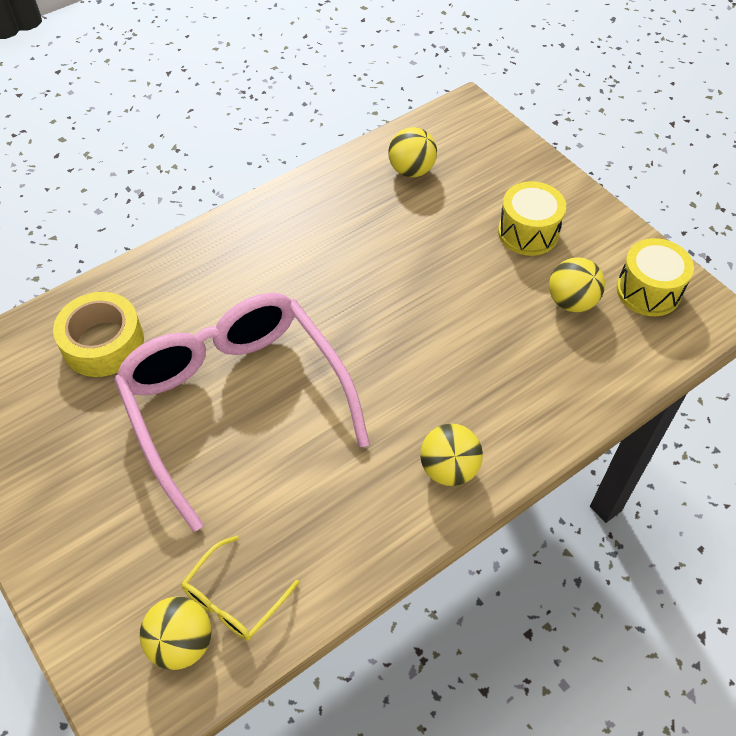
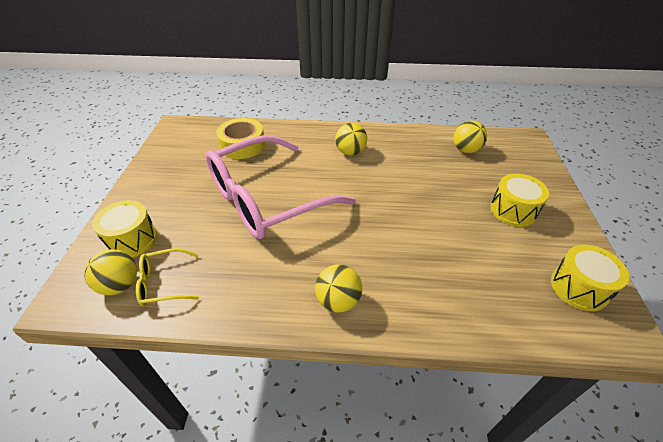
camera: 40 degrees right, 10 degrees down
(119, 583) = (132, 239): none -> yellow drum
(235, 403) = (267, 199): pink glasses -> pink glasses turned 135 degrees counterclockwise
(571, 301) = (510, 261): yellow ball -> yellow ball (350, 152)

